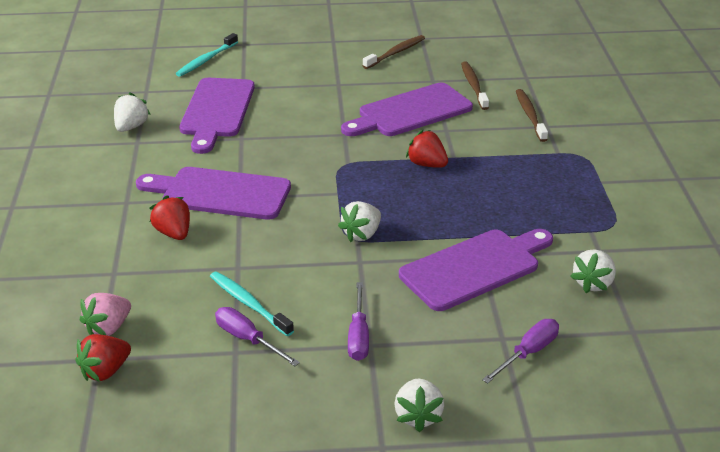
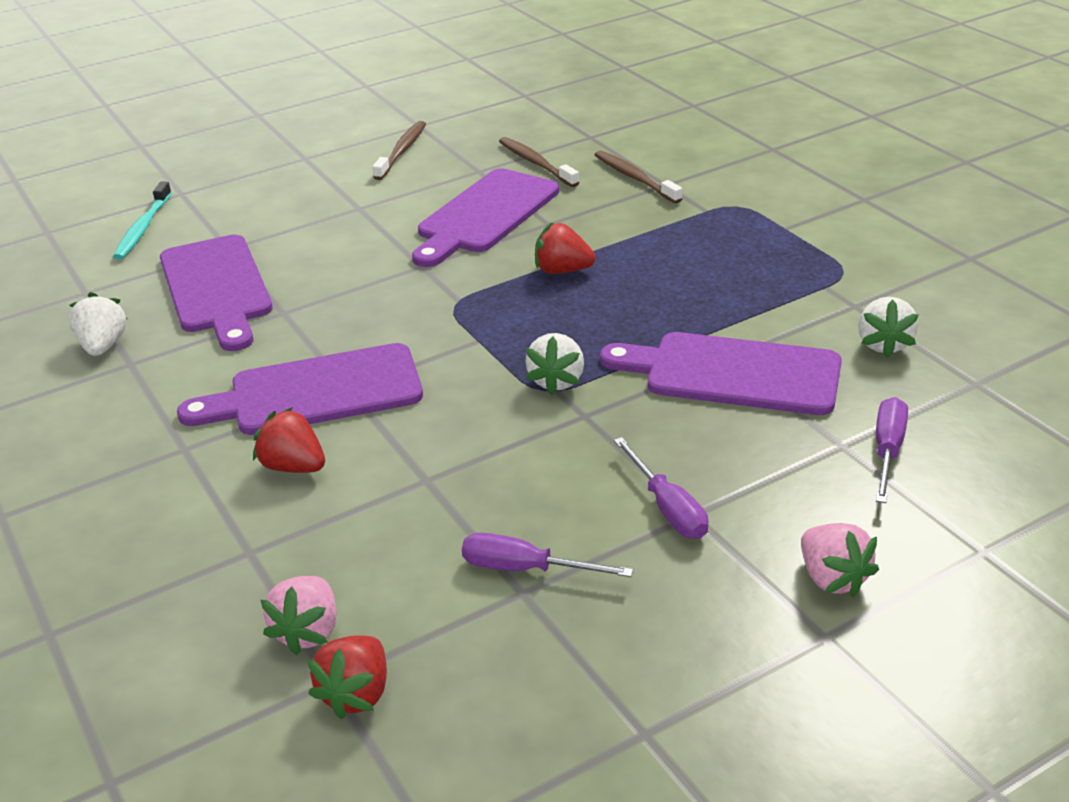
camera: 25 degrees left, 0 degrees up
(249, 304) = (485, 522): turquoise toothbrush -> none
(418, 416) = (832, 578): white strawberry -> pink strawberry
(474, 268) = (733, 373): purple cutting board -> purple cutting board turned 105 degrees counterclockwise

